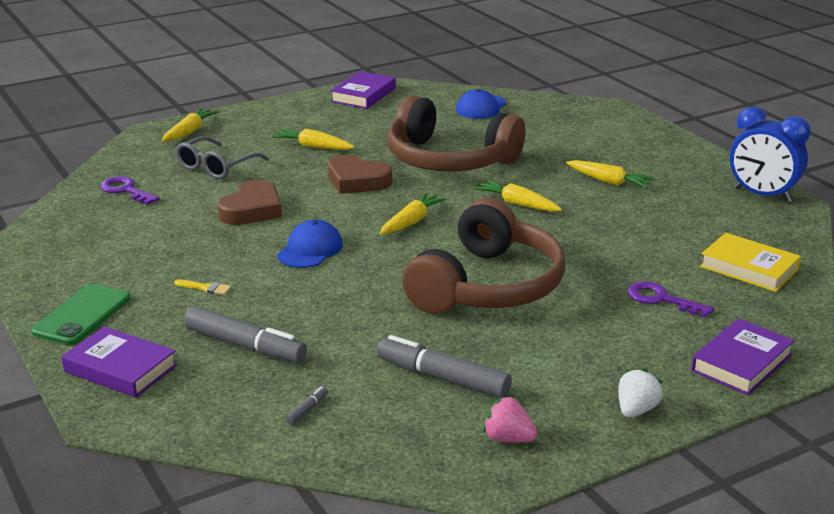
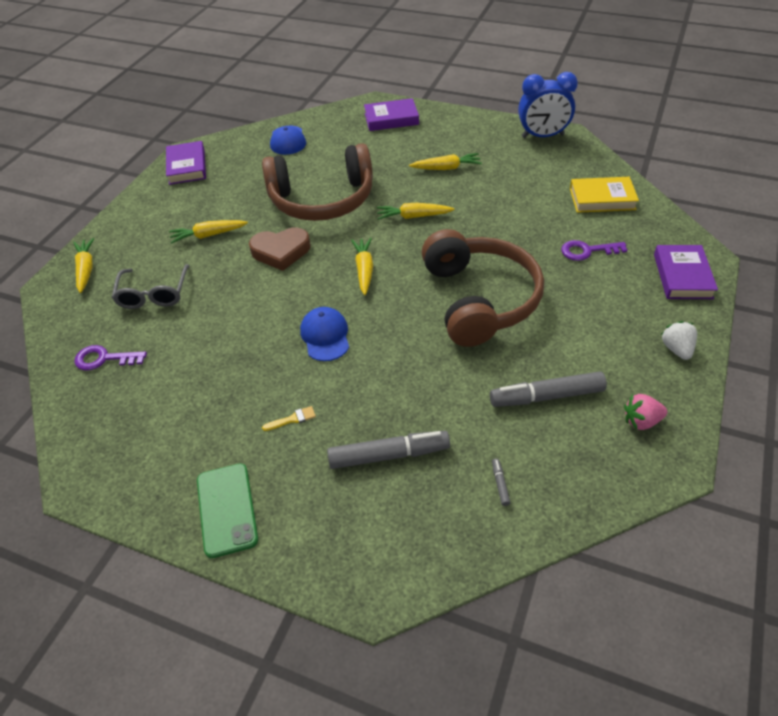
camera: 35 degrees left, 20 degrees up
(120, 368) = (324, 541): purple book -> purple book (391, 119)
(252, 210) = (235, 321): brown heart -> none

